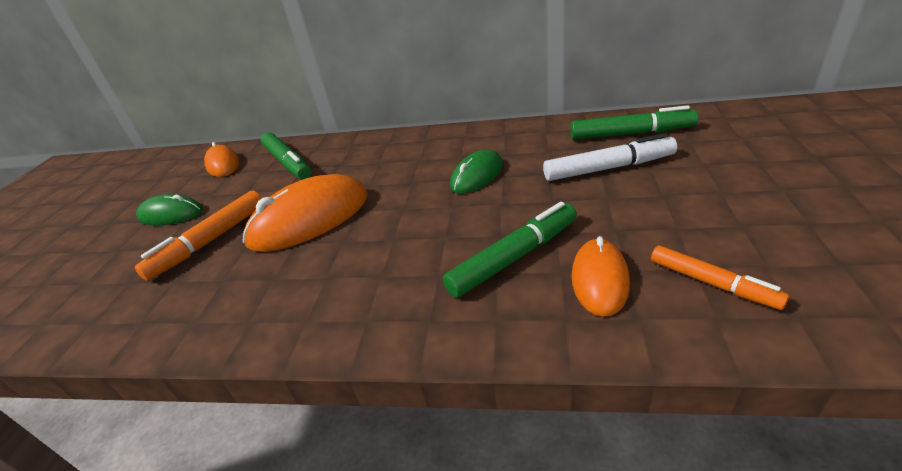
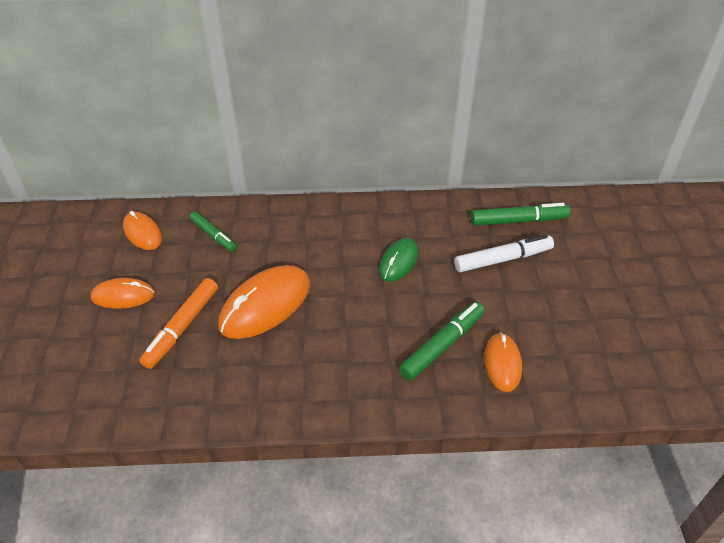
camera: 15 degrees left, 10 degrees up
(171, 214) = (123, 296): green mouse -> orange mouse
(288, 163) = (213, 235): green marker -> green marker, size x0.66
(712, 283) = (571, 366): orange marker -> none

